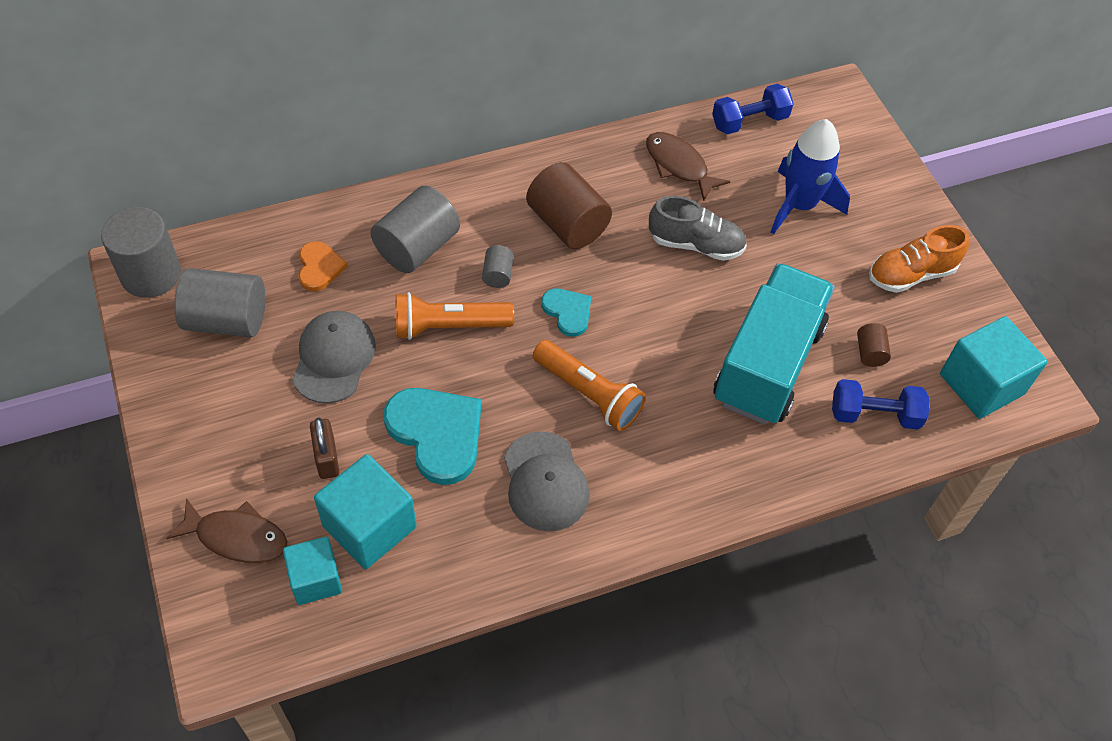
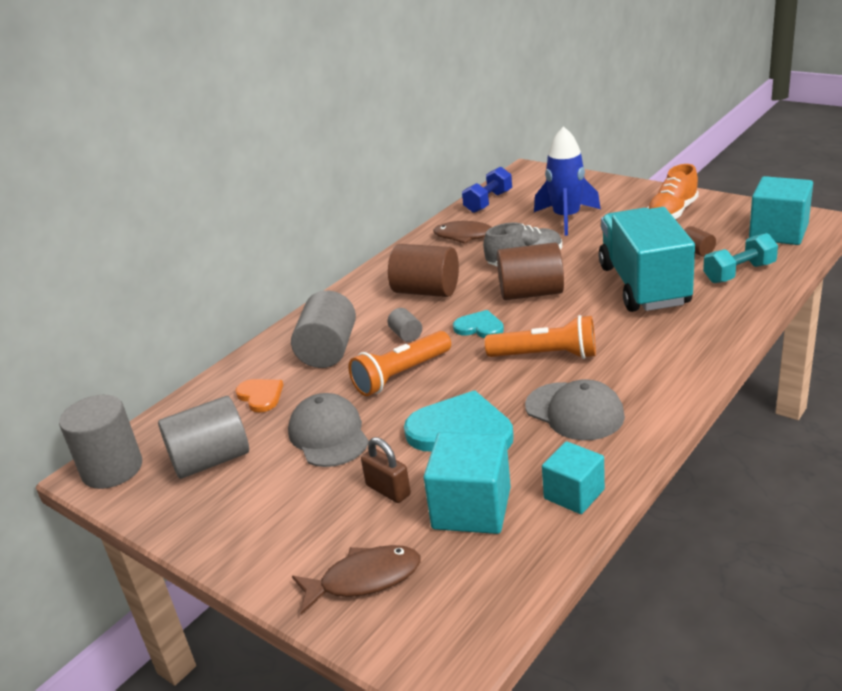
camera: 25 degrees left, 25 degrees down
(315, 579) = (465, 564): turquoise cube -> turquoise cube (574, 494)
(656, 297) = (531, 293): none -> brown cylinder
(874, 415) = (739, 273): blue dumbbell -> turquoise dumbbell

